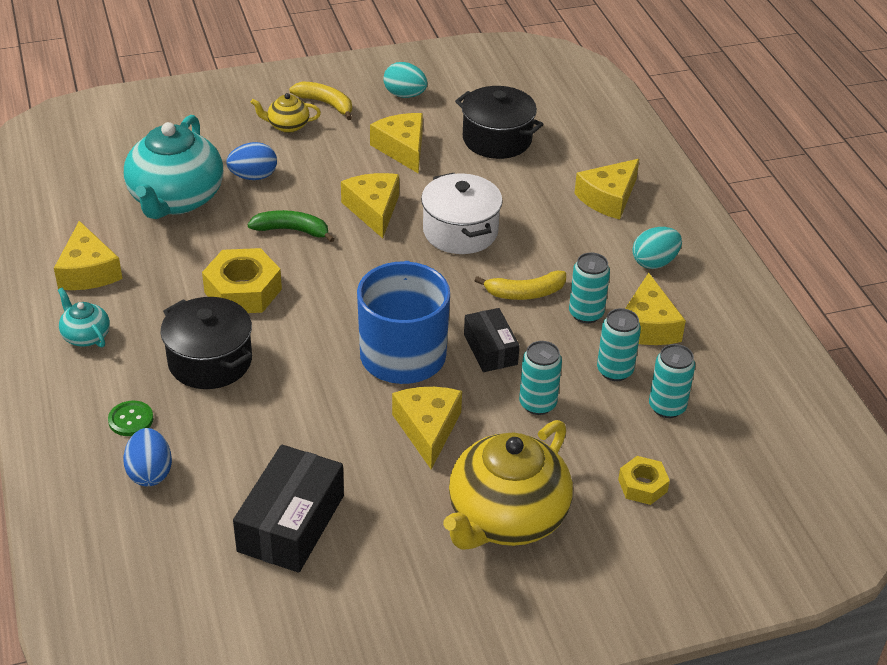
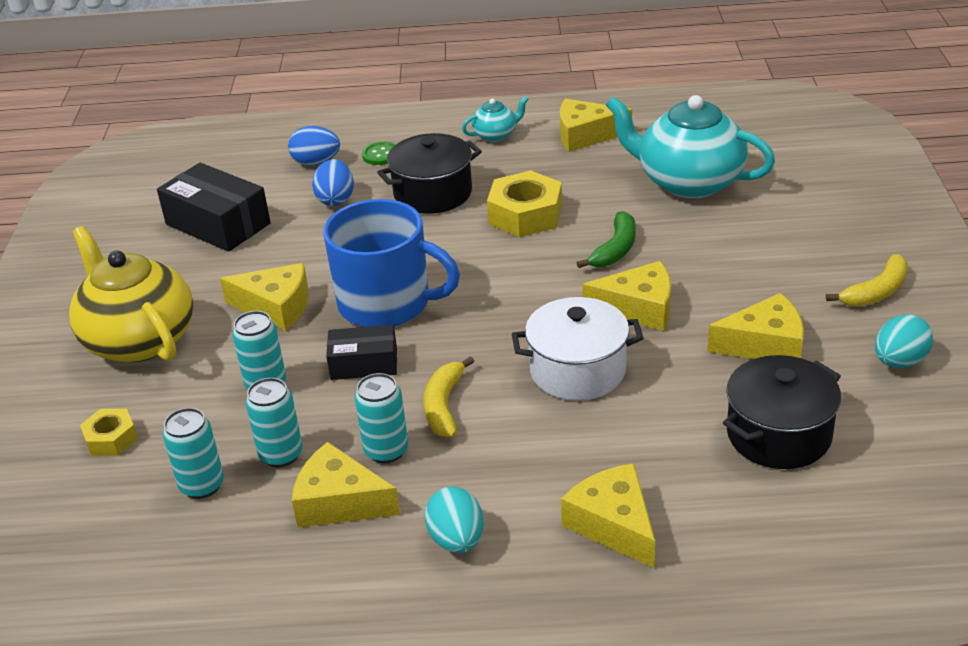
camera: 110 degrees right, 5 degrees down
(253, 176) = (722, 230): blue egg -> blue egg (336, 199)
(287, 126) = (825, 259): yellow teapot -> none

